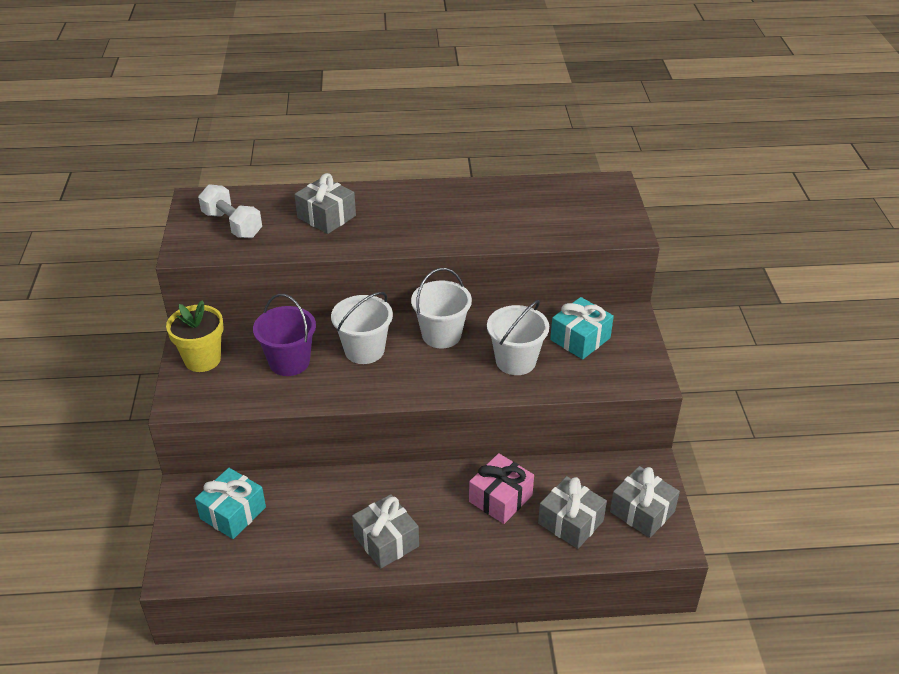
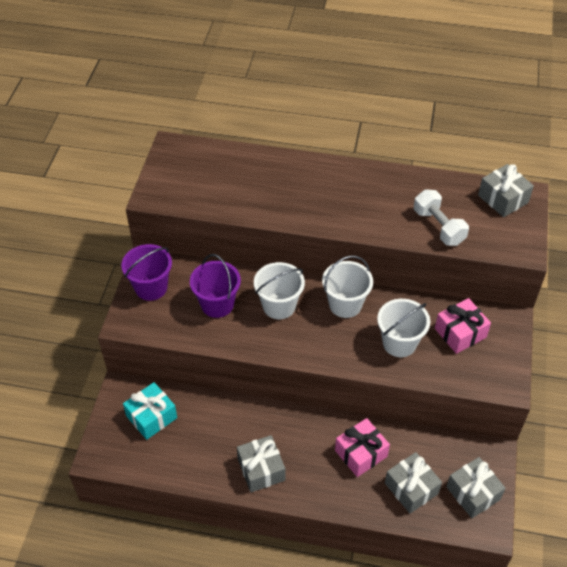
camera: 15 degrees right, 10 degrees up
(202, 359) = (151, 287): yellow flower pot -> purple bucket
(232, 225) = (194, 177): white dumbbell -> white dumbbell (438, 227)
(326, 217) = (272, 184): grey gift -> grey gift (503, 199)
(580, 339) = (460, 333): turquoise gift -> pink gift

